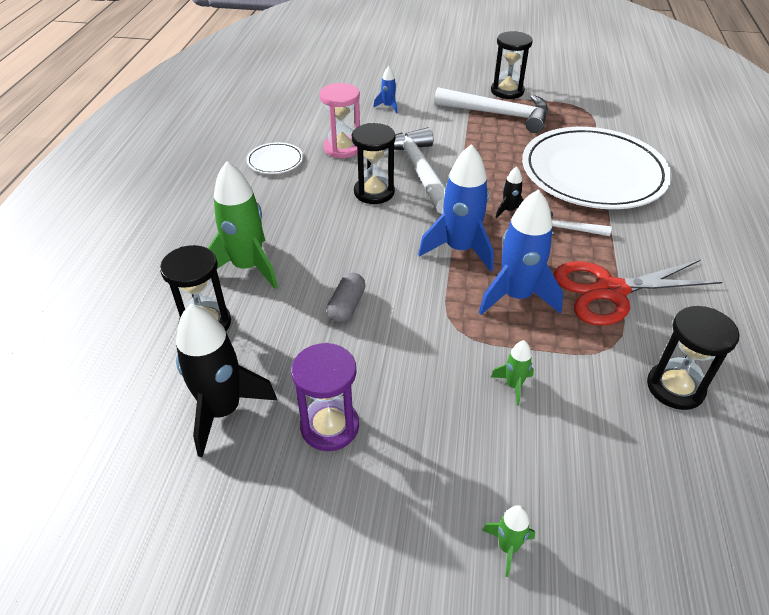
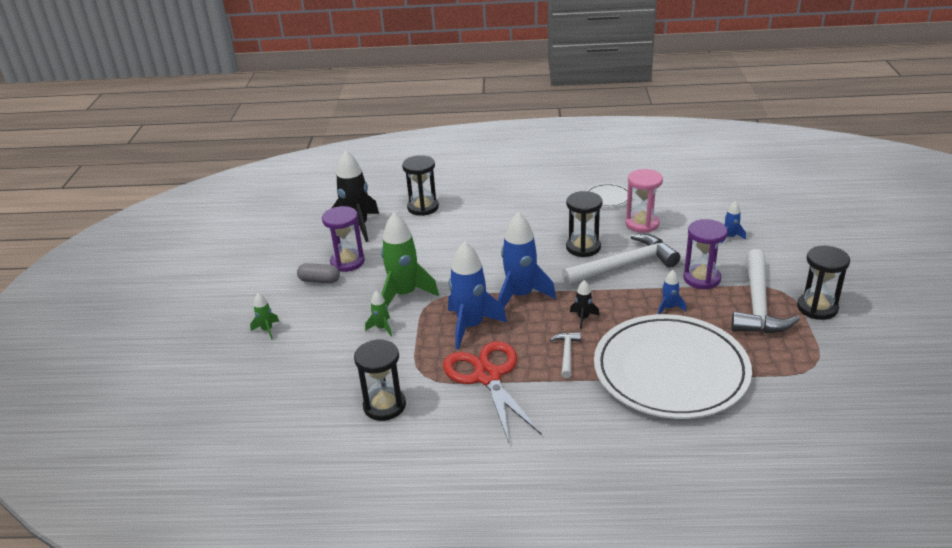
camera: 85 degrees right, 10 degrees down
(248, 267) = (477, 211): green rocket -> green rocket (404, 294)
(346, 306) = (447, 253): grey capsule -> grey capsule (319, 280)
(453, 133) = (701, 278): none -> purple hourglass
(498, 158) = (669, 308): none -> blue rocket

